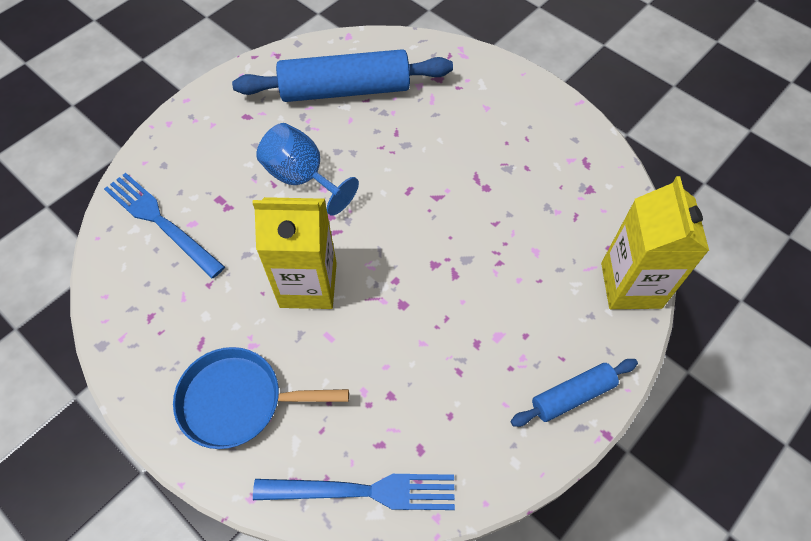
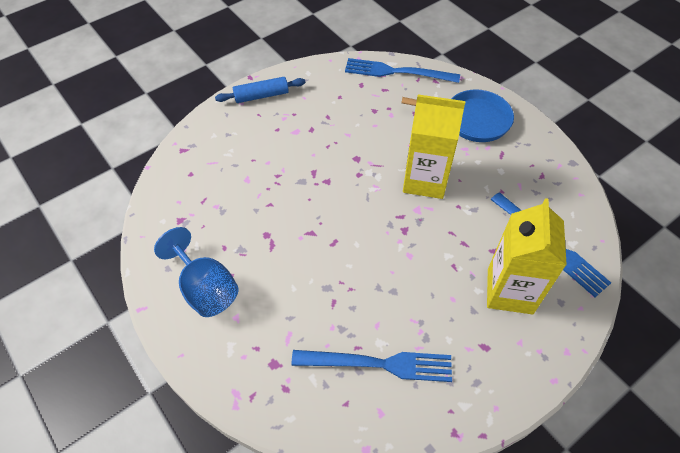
camera: 170 degrees left, 5 degrees down
(302, 178) = (427, 268): blue goblet -> blue goblet (205, 289)
(345, 90) = (378, 364): blue rolling pin -> blue fork
(631, 285) = (189, 147): yellow carton -> yellow carton (510, 291)

